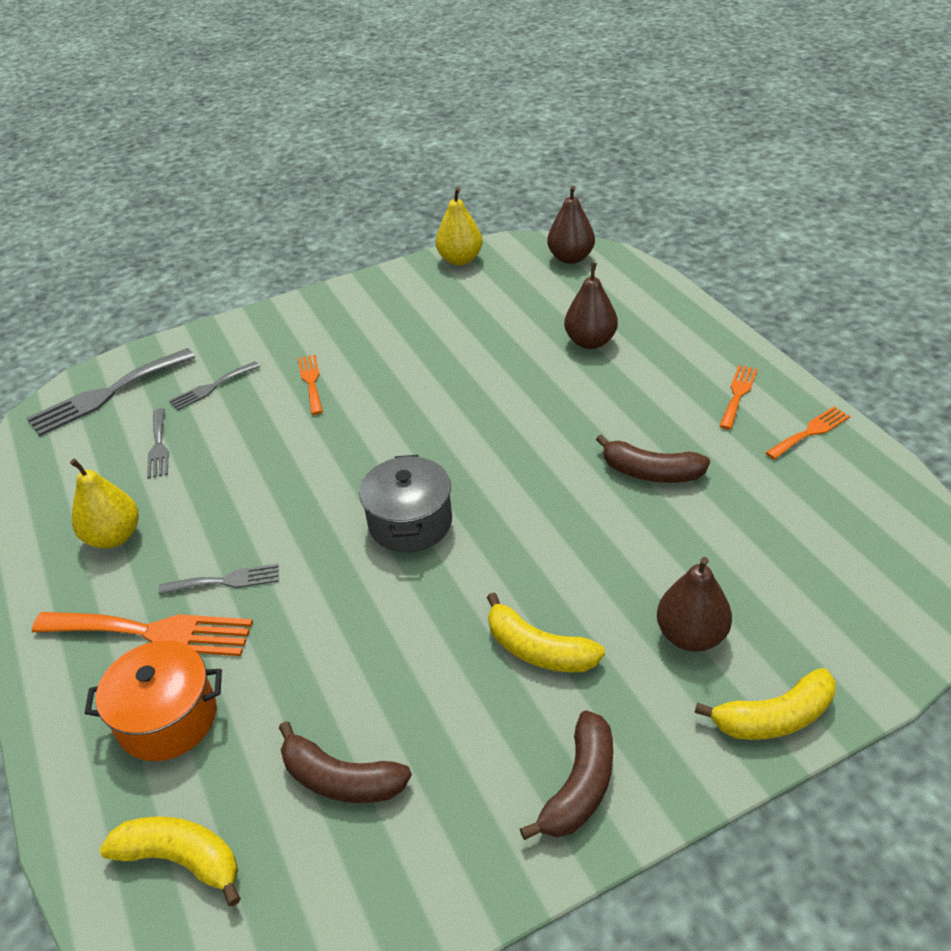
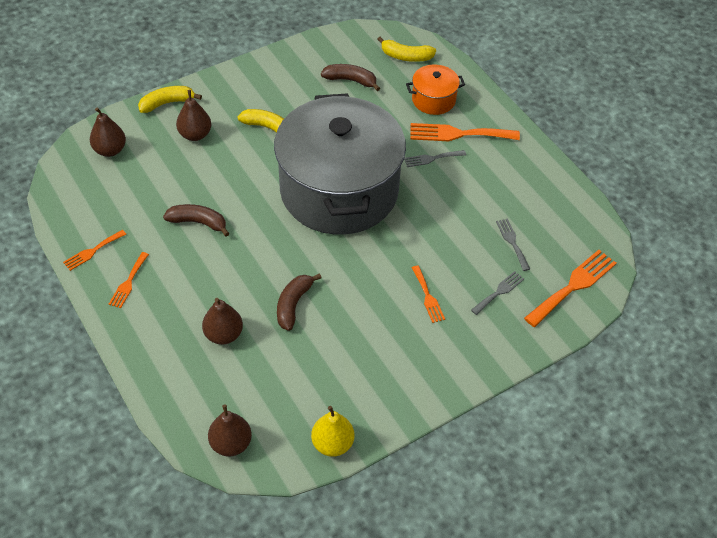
camera: 170 degrees right, 10 degrees up
(106, 394) = (573, 286): grey fork -> orange fork
(114, 537) = (506, 182): yellow pear -> none
(410, 522) = (339, 191): grey pot -> grey pot, size x2.48
(579, 786) = (252, 79): brown banana -> brown banana (293, 304)
(857, 602) = (110, 150): none -> brown pear

